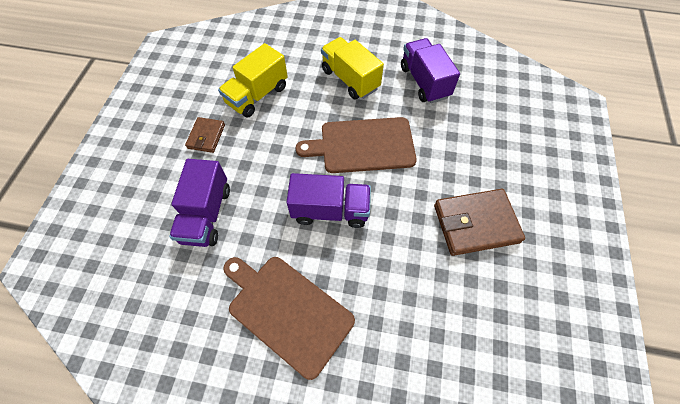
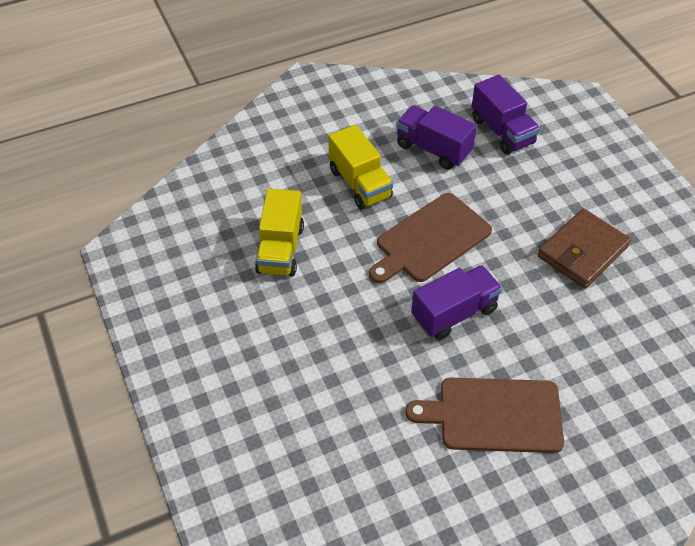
camera: 35 degrees left, 10 degrees down
(206, 136) = (268, 318): brown wallet -> none
(206, 214) = (344, 386): purple truck -> purple truck (502, 131)
(350, 79) = (360, 183): yellow truck -> yellow truck turned 135 degrees counterclockwise

